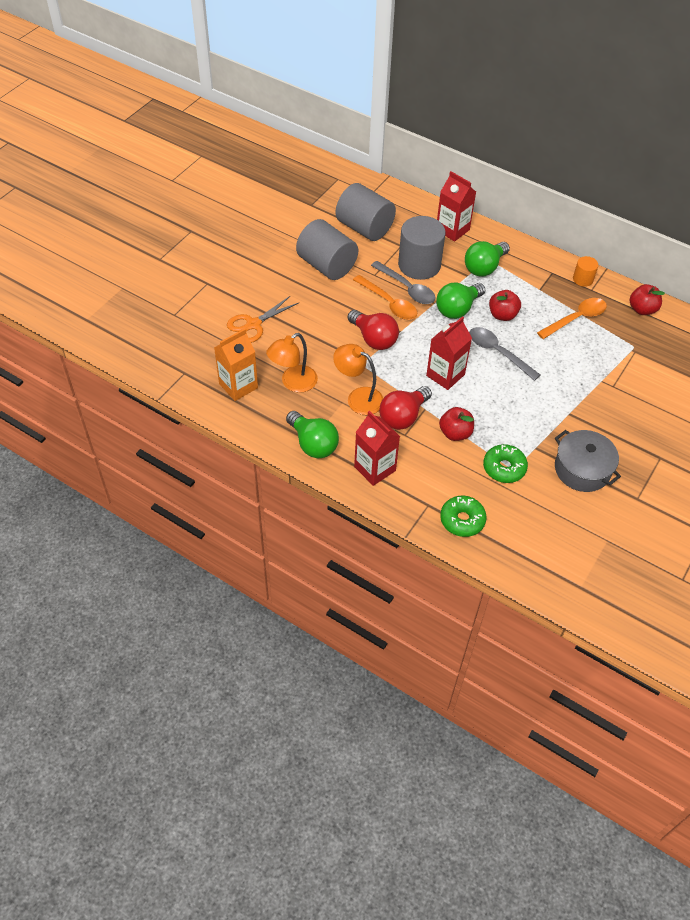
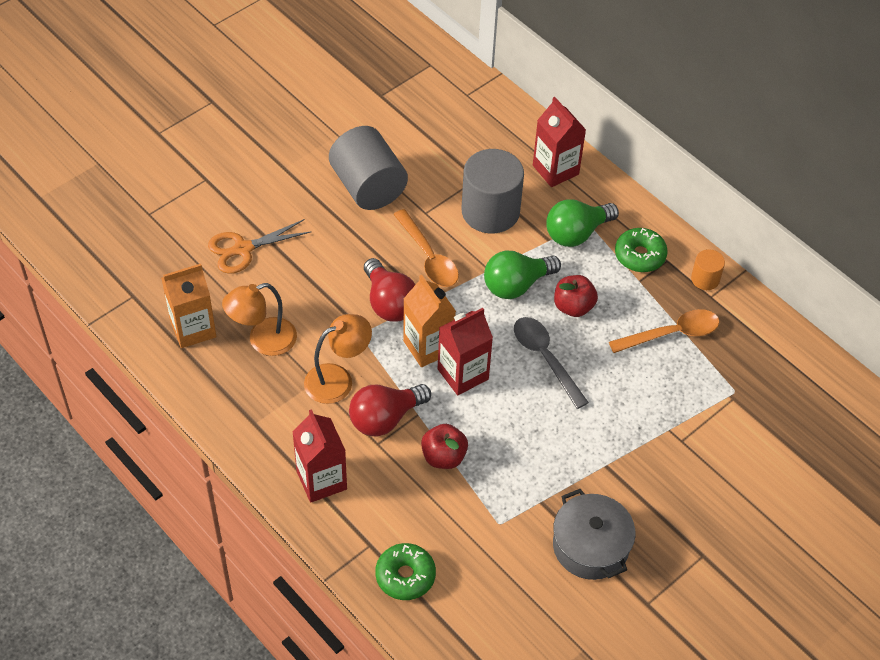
camera: 15 degrees right, 0 degrees up
(313, 444) = (256, 429): green light bulb -> none
(358, 397) = (338, 379): orange lamp -> orange lamp turned 105 degrees clockwise
(364, 228) = (438, 143): grey cylinder -> none
(407, 288) = (460, 241): grey spoon -> none
(413, 362) = (428, 347): none -> orange carton
(504, 468) = (488, 519): green donut -> green donut (640, 255)
(642, 309) = (769, 340): red apple -> none

